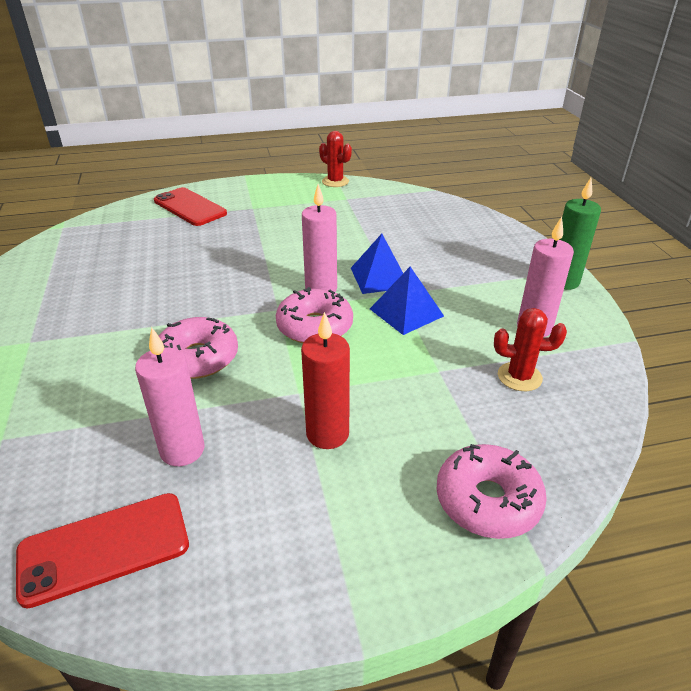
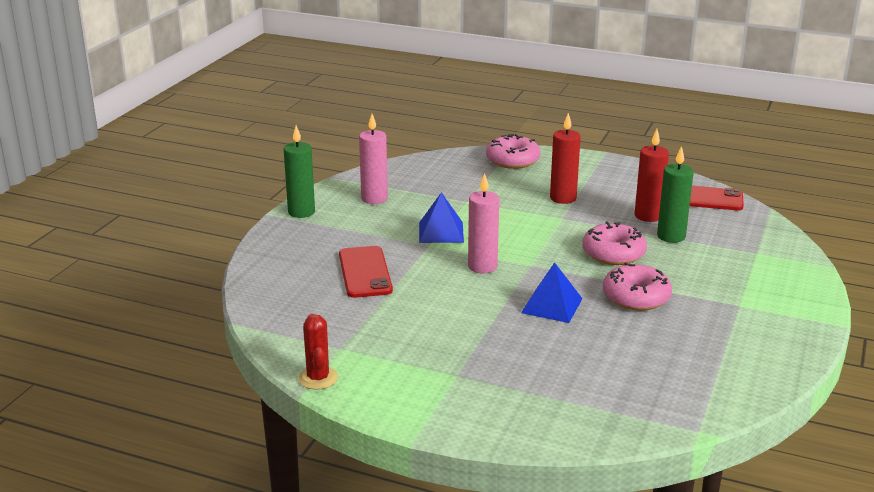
camera: 145 degrees left, 10 degrees down
(134, 419) = (671, 236): none -> green candle
(182, 450) = (648, 216): pink candle -> red candle
(190, 207) = (529, 404): red phone -> red phone (365, 272)
(314, 326) = (515, 245): pink donut -> pink donut (636, 297)
(380, 277) = (425, 259): blue pyramid -> blue pyramid (551, 305)
(519, 377) = (426, 185): red cactus -> none

